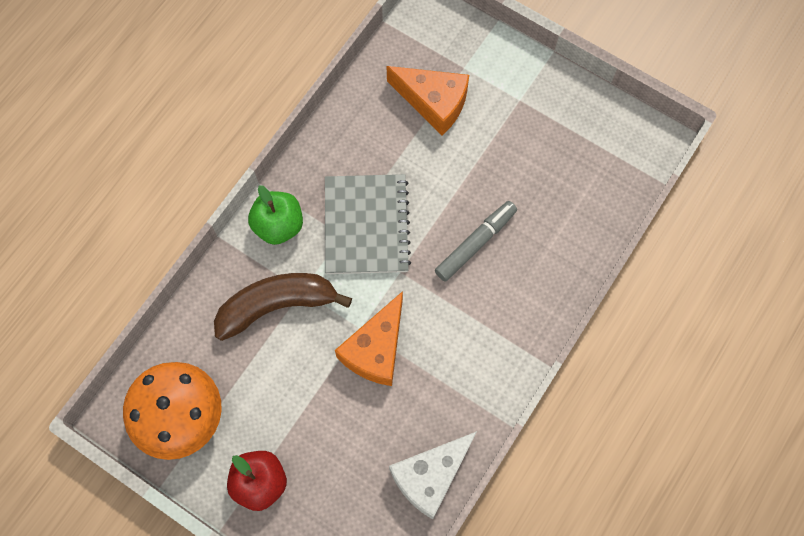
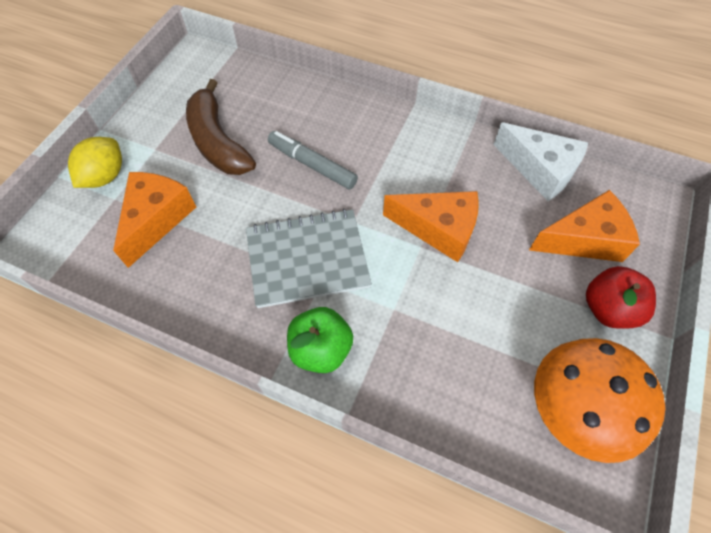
camera: 100 degrees left, 10 degrees down
(277, 305) = (417, 331): brown banana -> brown banana (218, 142)
(337, 490) = (584, 239): none -> orange cheese
(491, 59) = (105, 176): none -> yellow lemon

